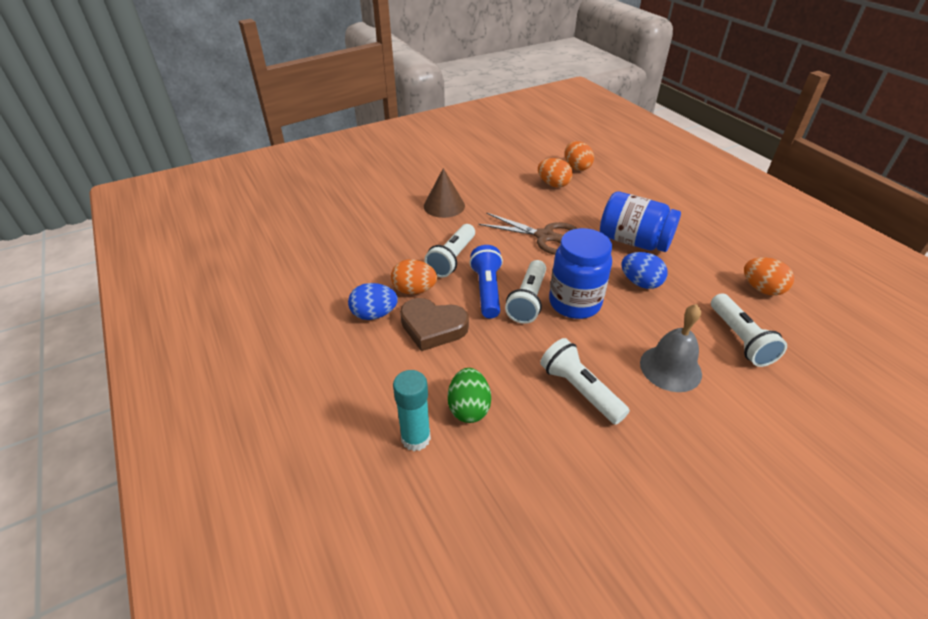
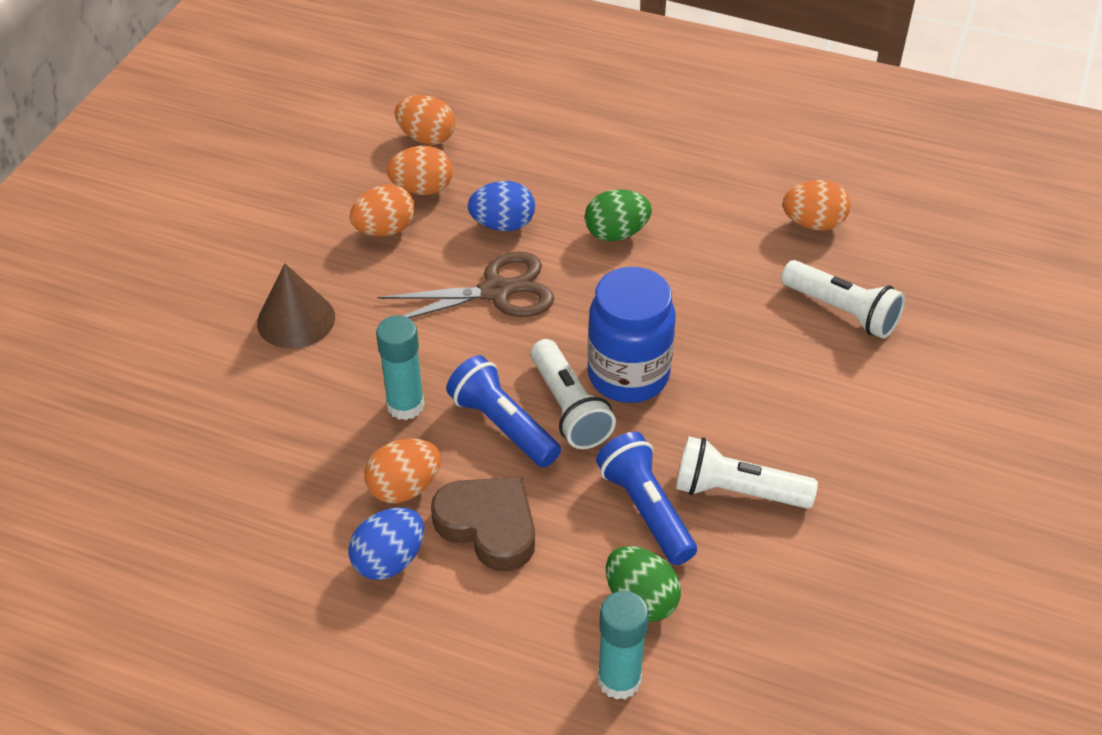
camera: 40 degrees left, 5 degrees up
(433, 327) = (488, 526): brown heart -> brown heart turned 120 degrees counterclockwise
(452, 259) = (405, 405): white flashlight -> turquoise glue stick
(518, 367) = (645, 509): none -> blue flashlight
(519, 191) = (385, 230): none -> orange egg
(633, 241) = (616, 233): blue jar -> green egg
(640, 283) = (678, 296): blue egg -> blue egg (503, 225)
(670, 368) = (804, 397): grey bell -> none

